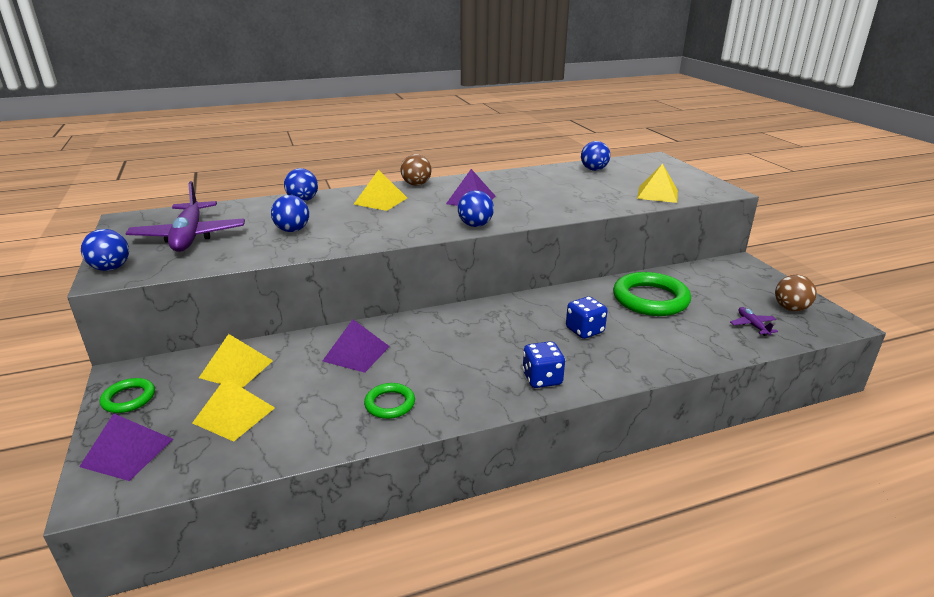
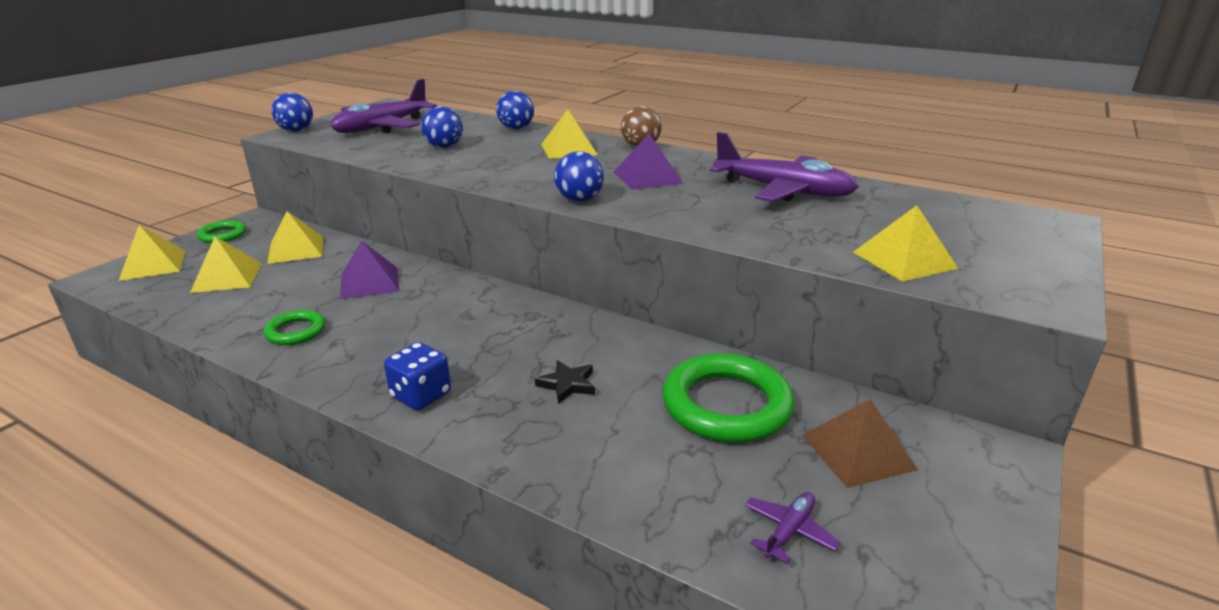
camera: 50 degrees right, 0 degrees up
(127, 452) = (153, 265): purple pyramid -> yellow pyramid
(545, 182) = (783, 191): none -> purple plane
(584, 330) = (567, 384): blue dice -> black star
(594, 169) = (897, 200): blue ball -> none
(714, 288) = (857, 452): none -> brown pyramid
(790, 308) = (923, 563): brown ball -> none

